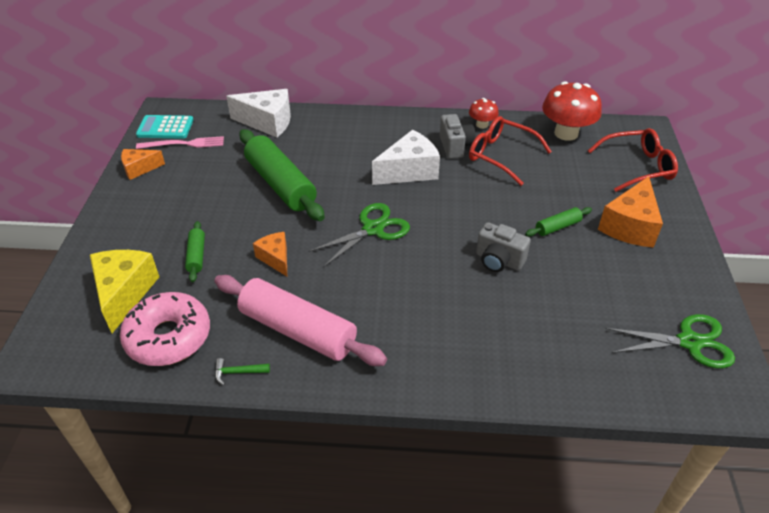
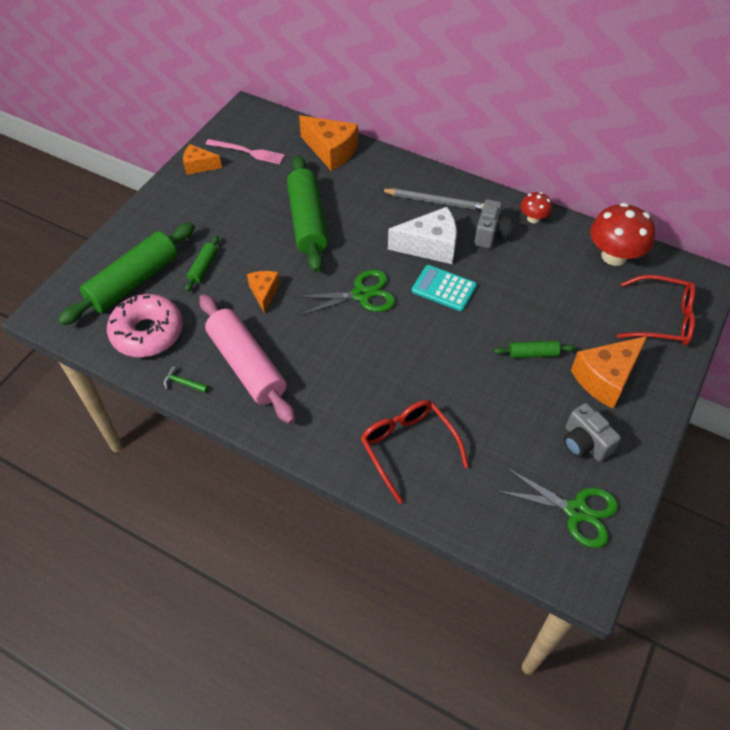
camera: 25 degrees right, 10 degrees up
(124, 293) = (133, 282): yellow cheese -> green rolling pin
(165, 128) = (240, 129): turquoise calculator -> turquoise calculator (444, 288)
(267, 122) = (331, 151): white cheese -> orange cheese
(390, 135) = (435, 202): none -> grey pencil
(498, 260) = (454, 366): grey camera -> grey camera (584, 443)
(501, 155) = (529, 259): red glasses -> red glasses (408, 447)

